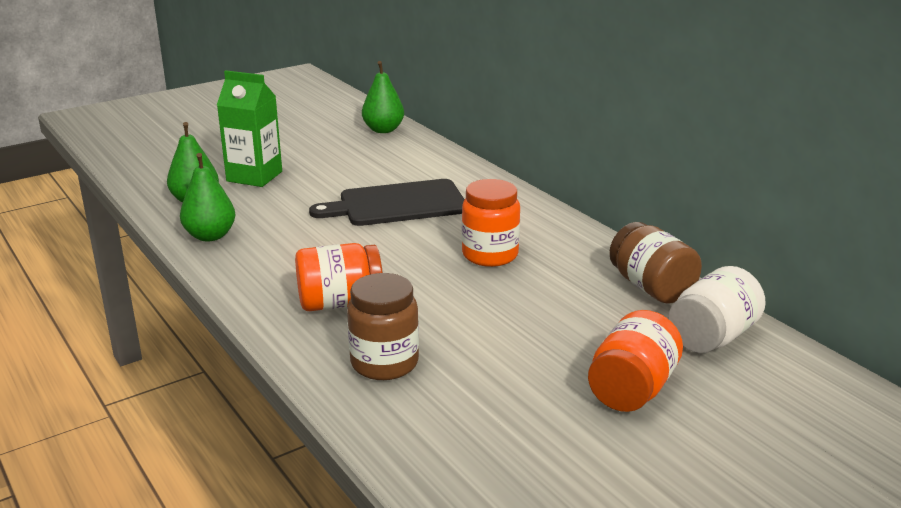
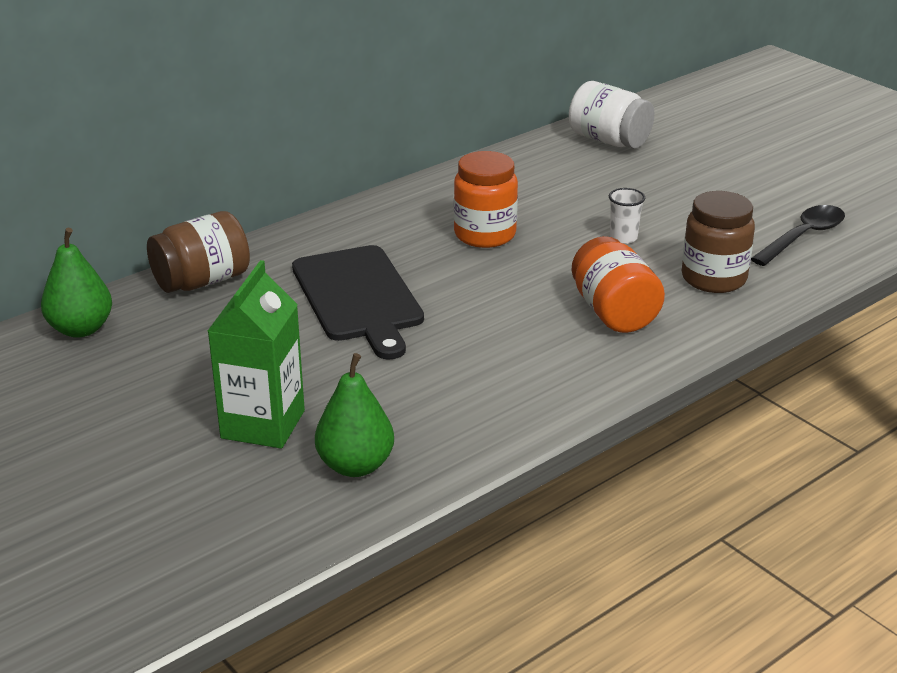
camera: 95 degrees left, 5 degrees up
(210, 236) = (471, 429): green pear -> none
(464, 440) = (803, 237): none -> black spoon
(476, 322) = (623, 238): none -> white cup
(632, 389) = (699, 173): orange jar -> none
(651, 287) = (532, 159): brown jar -> brown jar (202, 281)

